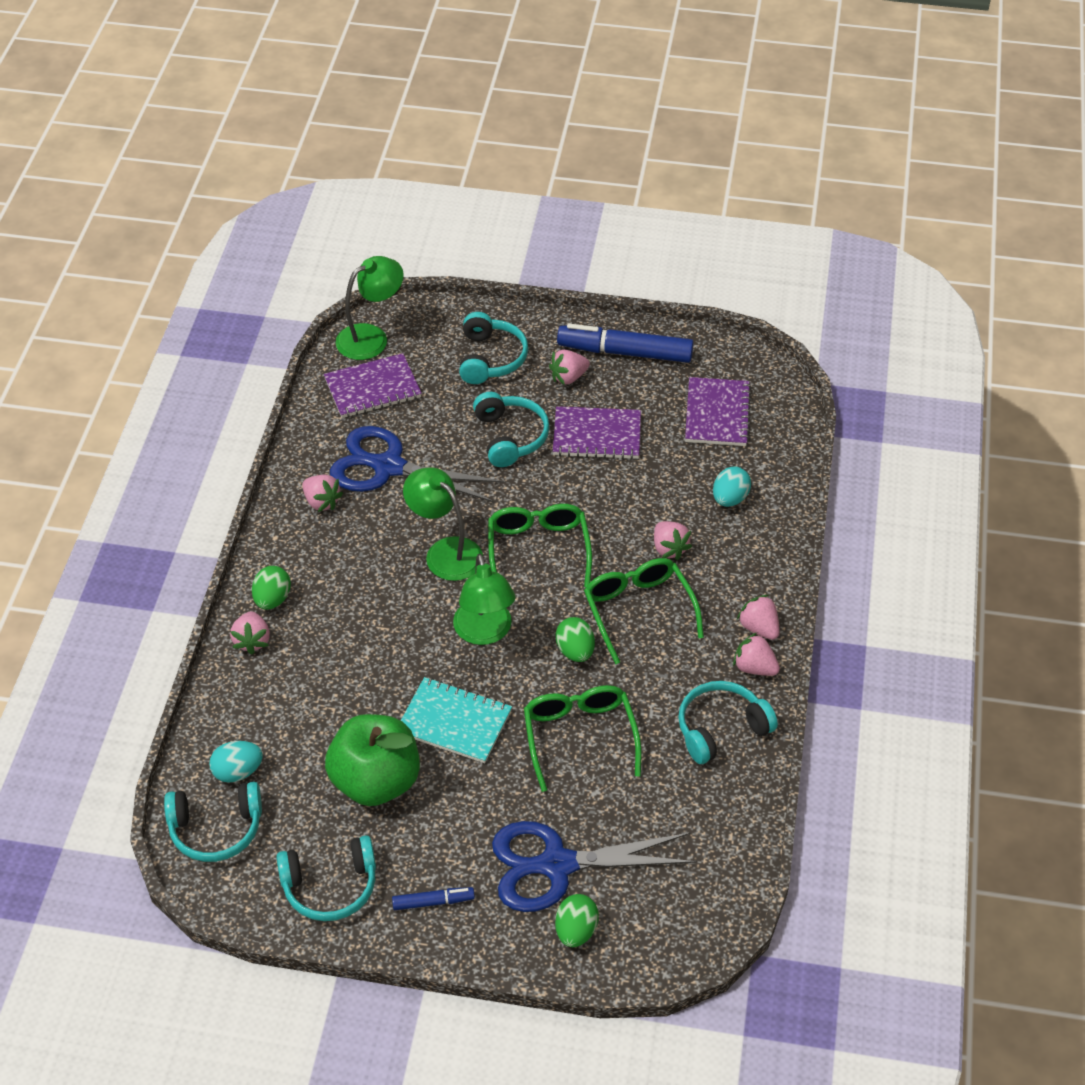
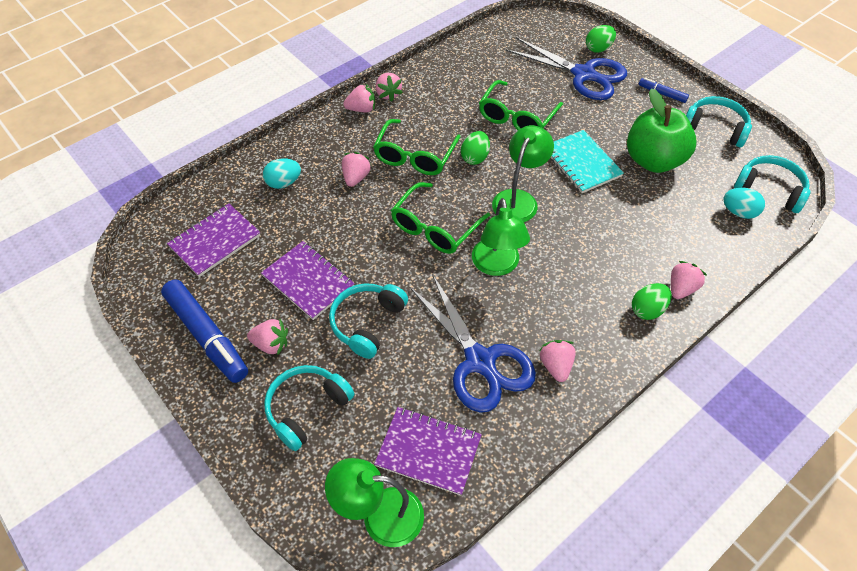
camera: 140 degrees left, 5 degrees up
(721, 728) = (439, 80): turquoise headphones -> none
(759, 628) = (361, 109): pink strawberry -> pink strawberry turned 105 degrees counterclockwise

